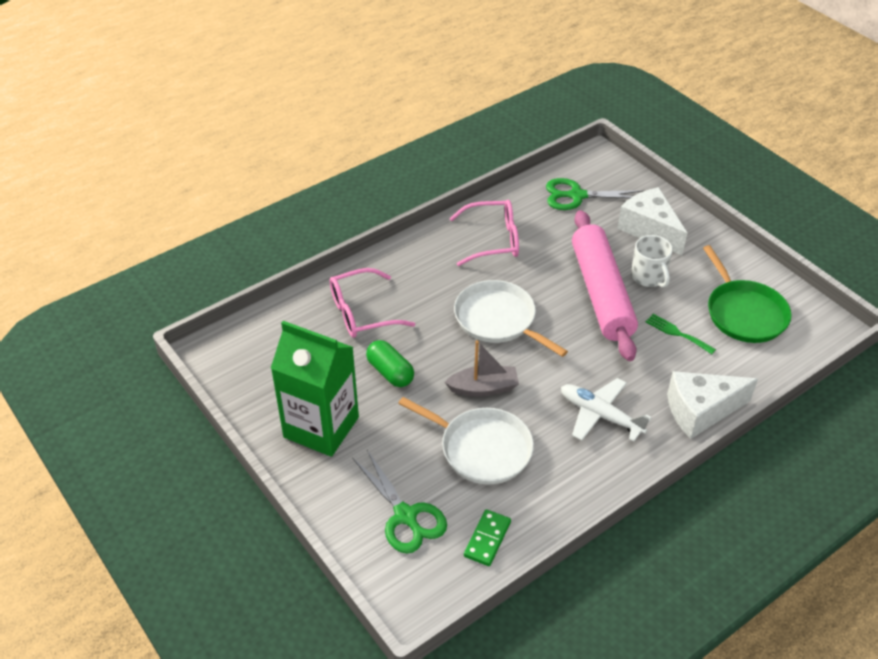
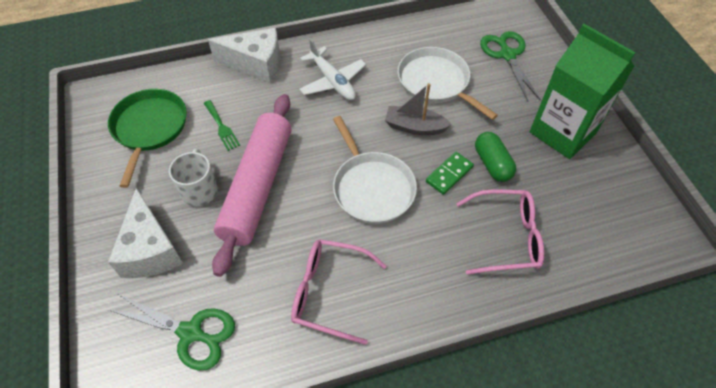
camera: 160 degrees left, 10 degrees up
(487, 539) = (455, 29): green domino -> green domino (449, 174)

